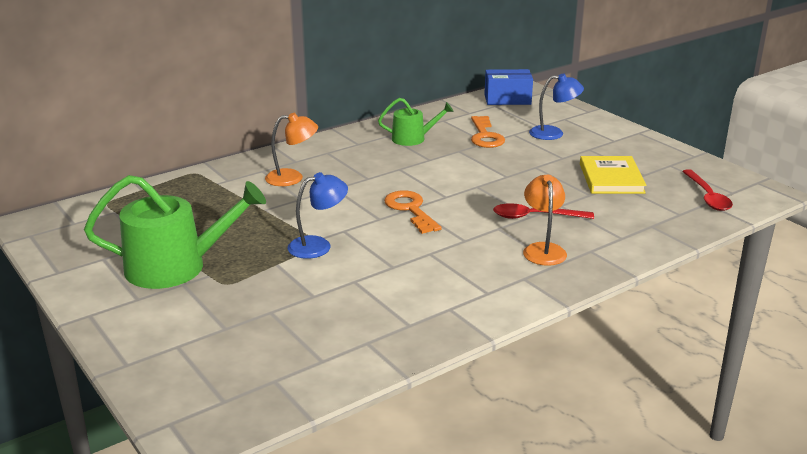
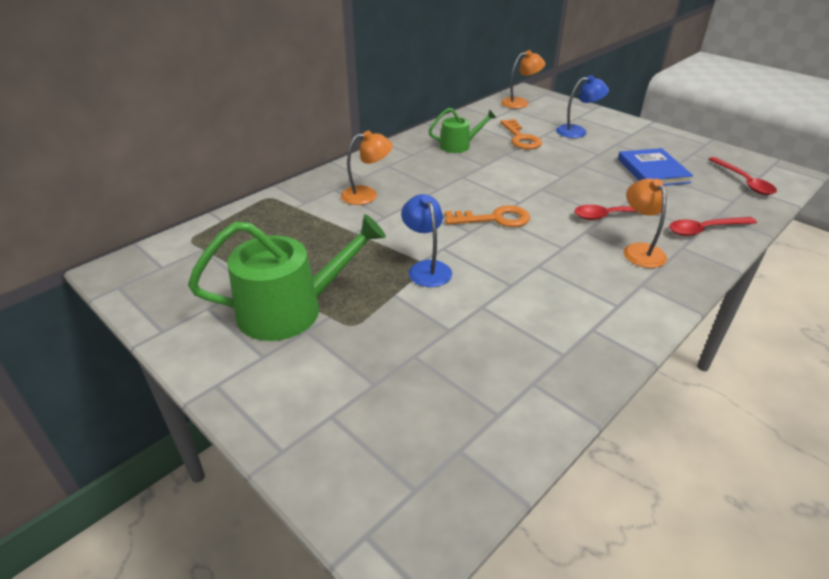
camera: 10 degrees left, 10 degrees up
(318, 246) = (426, 268): blue lamp -> blue lamp turned 75 degrees counterclockwise
(410, 210) = (494, 219): orange key -> orange key turned 120 degrees clockwise
(507, 99) = (520, 102): blue box -> orange lamp
(611, 178) = (652, 171): yellow book -> blue book
(627, 237) = (705, 230): none -> red spoon

